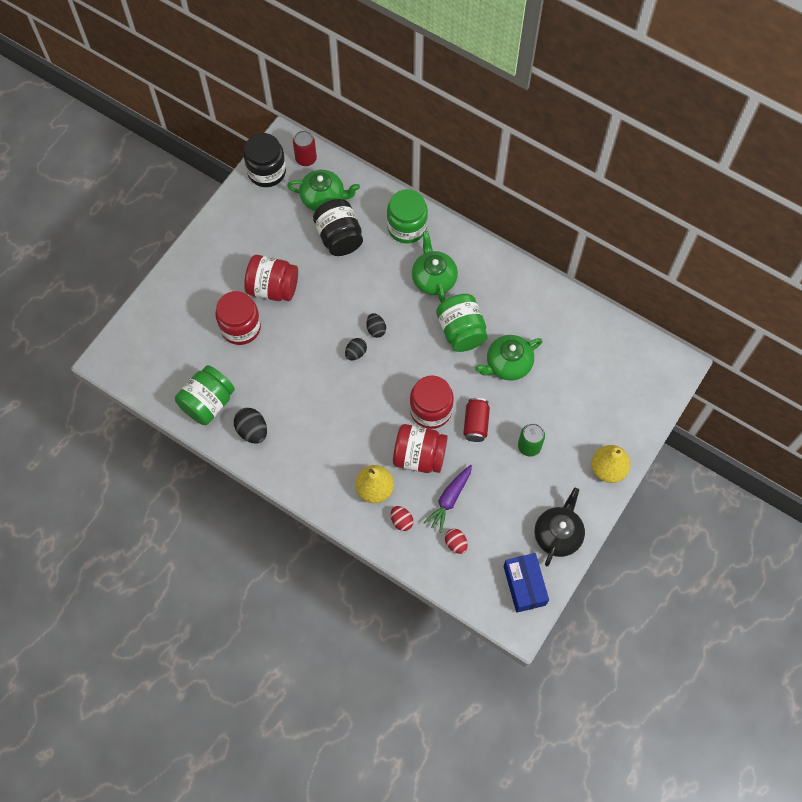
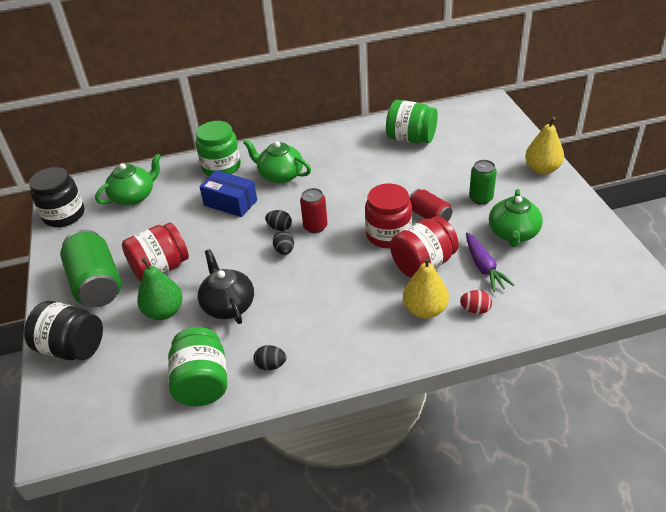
camera: 45 degrees left, 25 degrees down
(228, 262) = (97, 284): none -> green can
(240, 327) = (164, 311): red jar -> green pear
(252, 431) = (271, 365): black egg -> black egg, size x0.66
(306, 159) = (90, 188): red can -> red can (315, 226)
(339, 237) = (176, 205): black jar -> black jar (72, 347)
(455, 543) = (531, 286): red egg -> none
(461, 331) = (341, 183): green jar -> green jar (411, 138)
(508, 364) = (397, 174): green teapot -> green teapot (513, 233)
(524, 585) = (611, 265): blue box -> blue box (230, 203)
(558, 534) = (577, 222): black teapot -> black teapot (228, 305)

